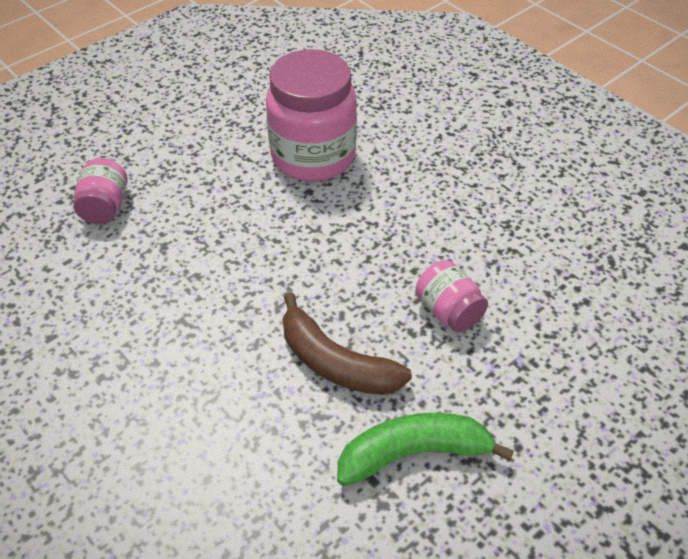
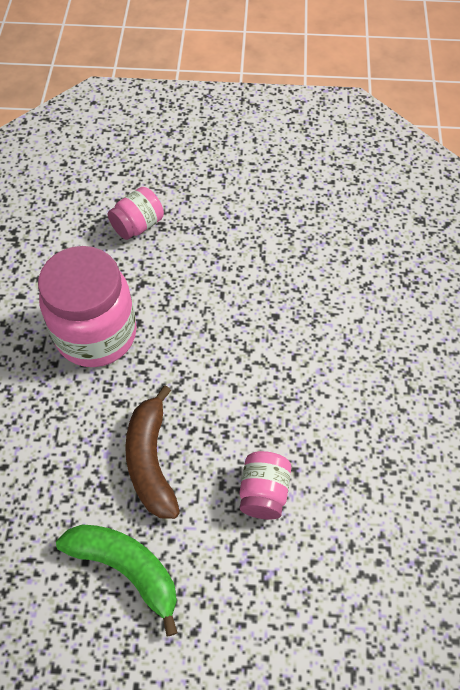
camera: 45 degrees right, 10 degrees up
(313, 157) = (309, 290): pink jar -> pink jar (96, 334)

